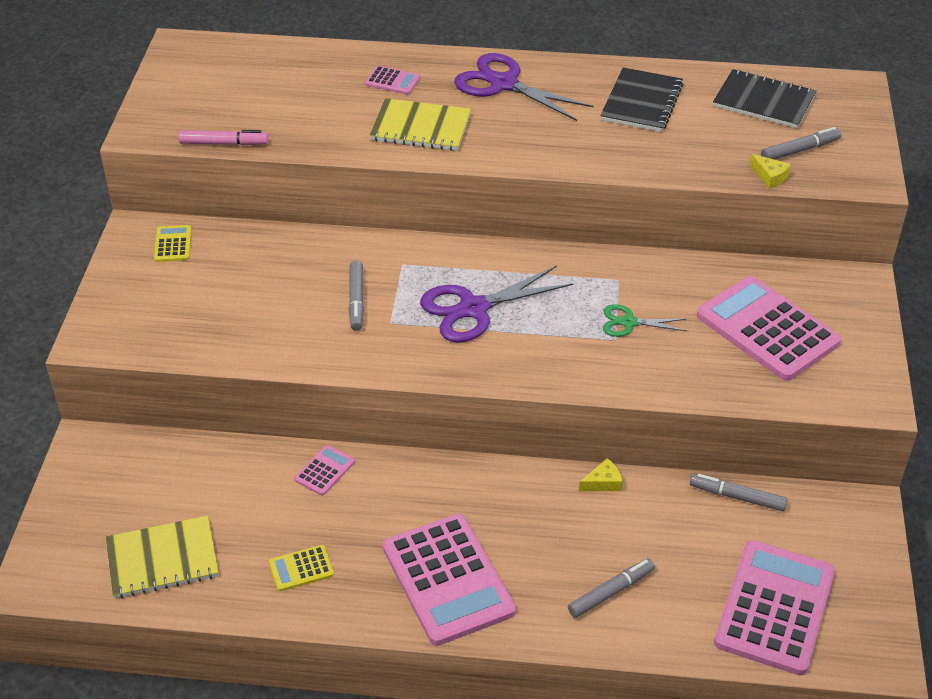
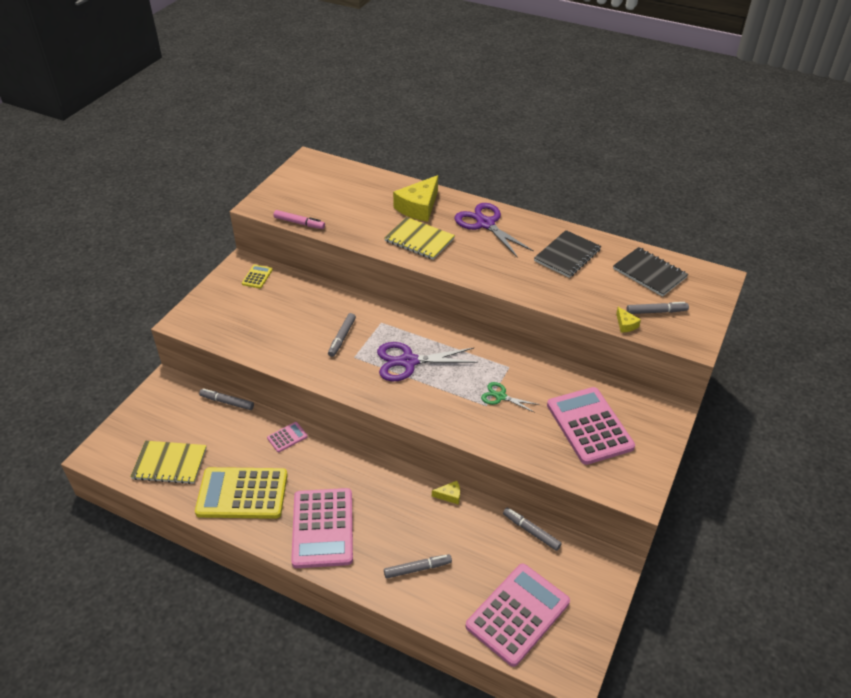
camera: 20 degrees right, 0 degrees up
(202, 446) = (227, 402): none -> grey marker
(301, 569) = (242, 494): yellow calculator -> yellow calculator, size x2.30
(392, 81) = (418, 207): pink calculator -> yellow cheese

